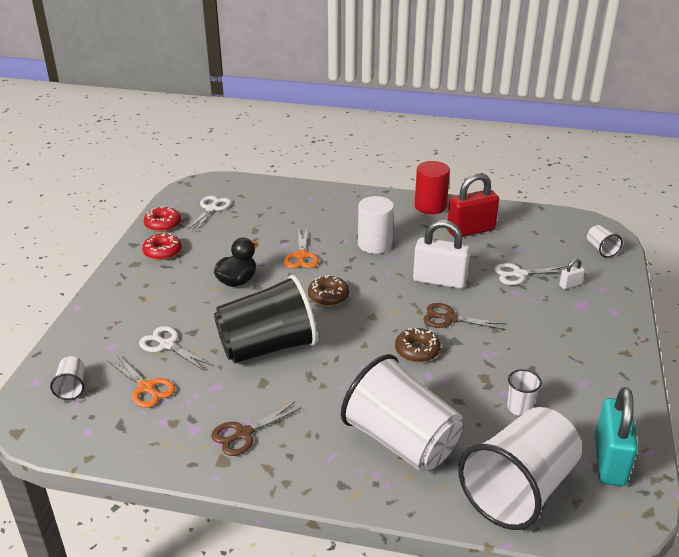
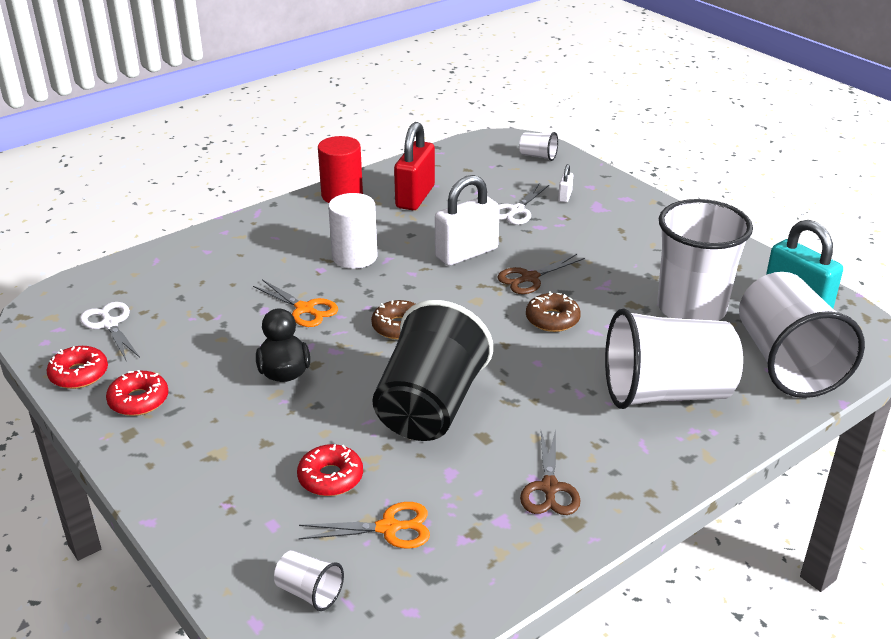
camera: 50 degrees left, 0 degrees up
(167, 345) = (330, 477): white scissors -> red donut
(519, 408) = (691, 308): white cup -> white cup, size x2.46

